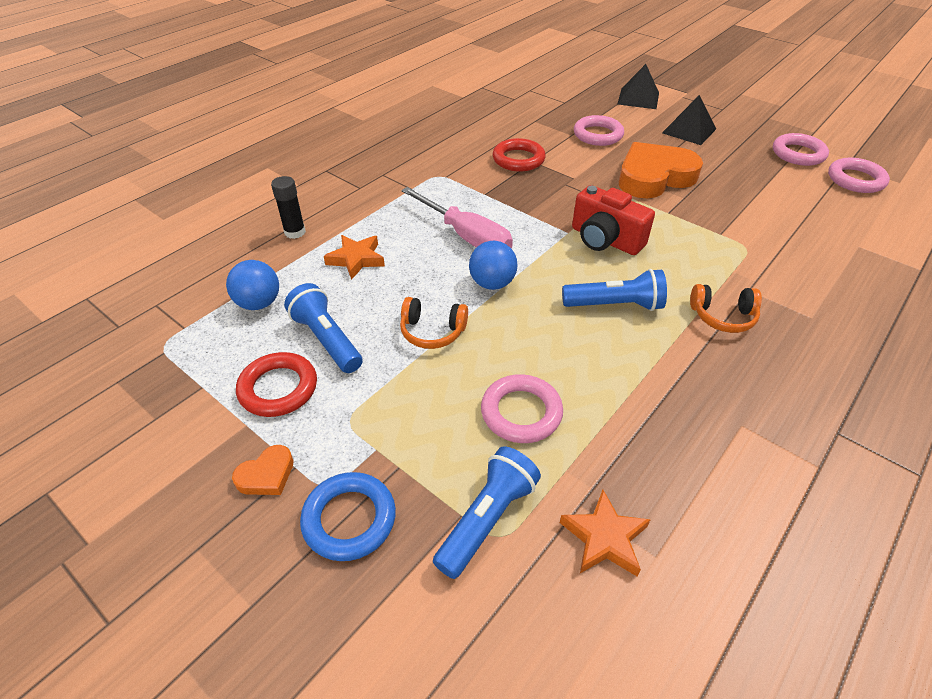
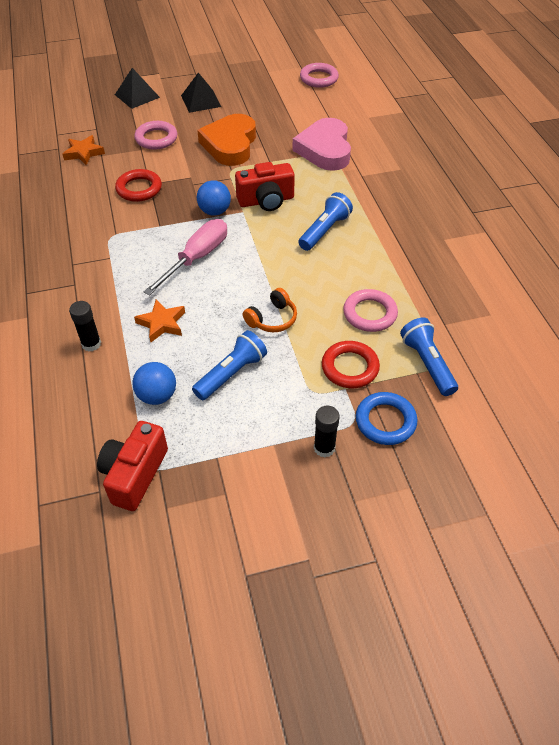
camera: 55 degrees left, 5 degrees up
(149, 339) = (134, 474): none -> red camera
(267, 475) = (324, 448): orange heart -> black glue stick
(278, 388) = (255, 416): red ring -> red ring (350, 367)
(326, 340) = (231, 373): blue flashlight -> blue flashlight turned 135 degrees clockwise
(466, 236) = (197, 258): pink screwdriver -> pink screwdriver turned 45 degrees counterclockwise
(492, 283) = (255, 270): blue ball -> blue ball (214, 211)
(604, 538) = (469, 326): orange star -> orange star (84, 153)
(722, 316) = (371, 197): orange headphones -> none
(747, 241) = (325, 149): none -> pink heart
(798, 154) = (274, 79): pink ring -> none

